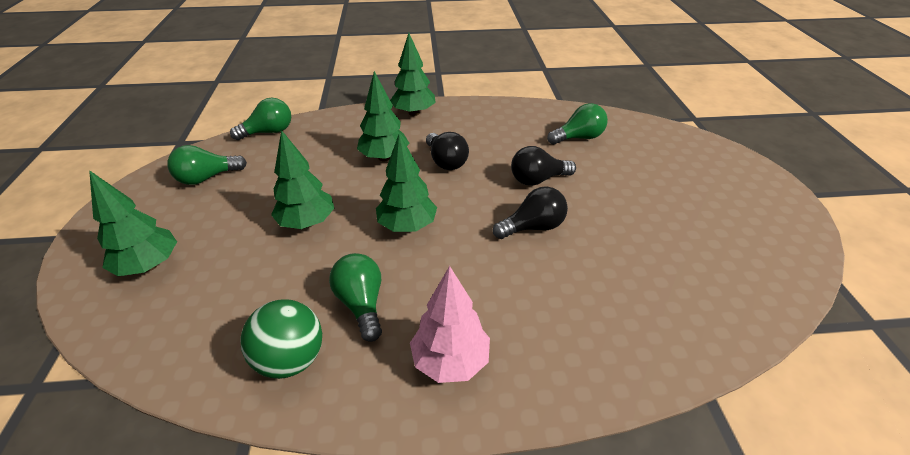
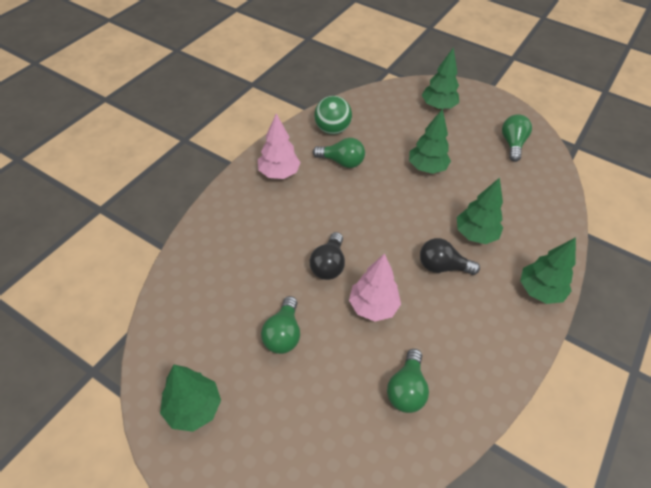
camera: 125 degrees right, 10 degrees up
(269, 132) = (560, 189): green light bulb -> green light bulb (283, 334)
(407, 226) = (385, 207): green tree -> green tree (193, 408)
(537, 180) = (373, 307): black light bulb -> pink tree

